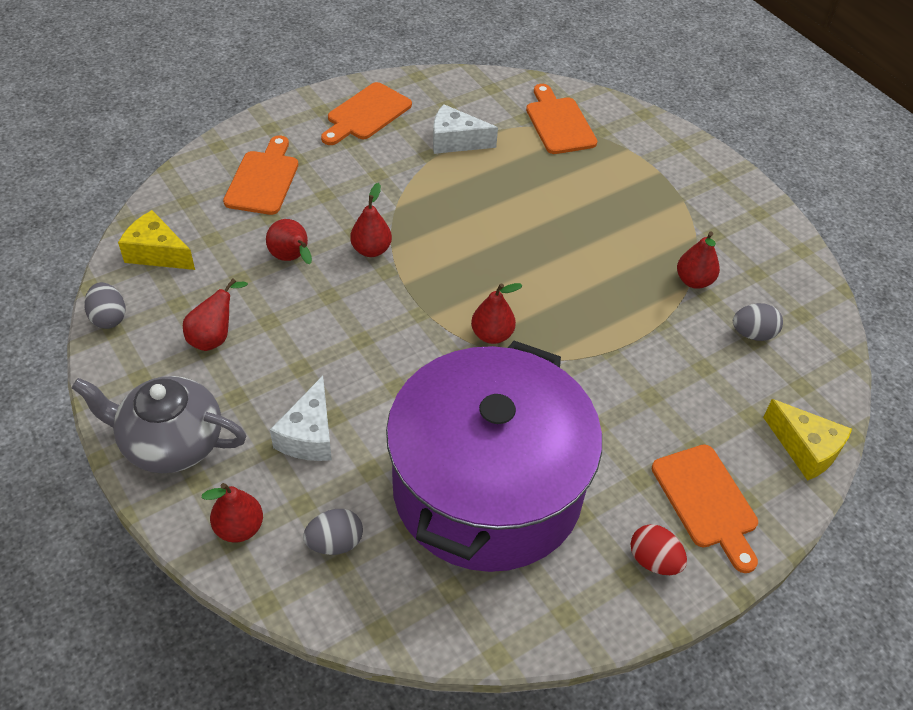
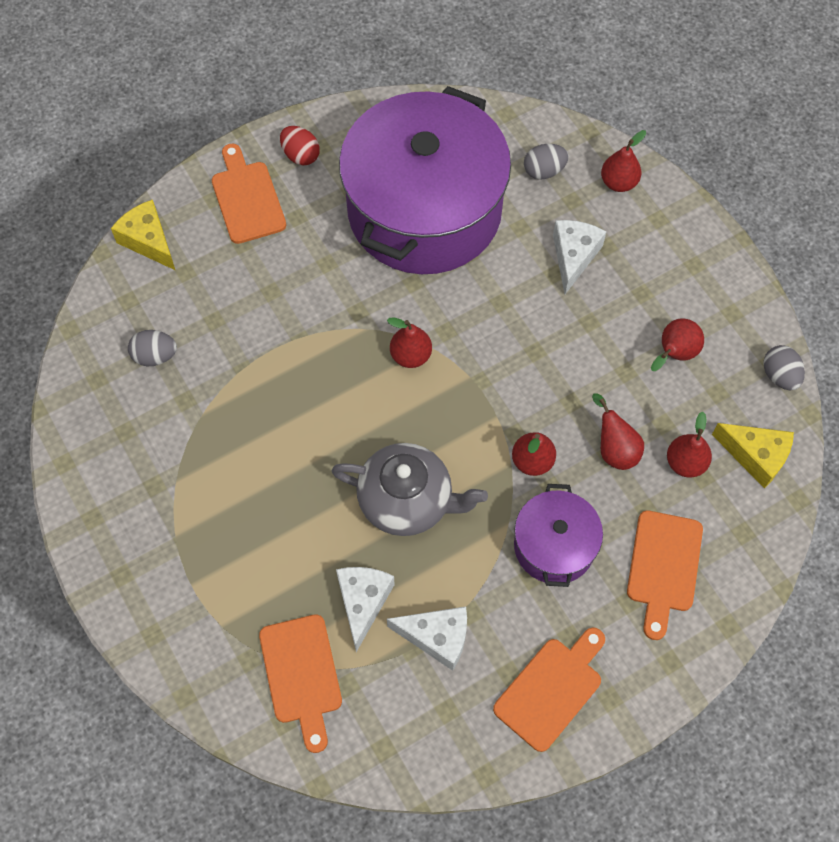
camera: 175 degrees left, 15 degrees up
(171, 442) = (688, 251): grey teapot -> grey teapot (407, 501)
(356, 193) = (554, 546): none -> purple pot
(517, 161) = (363, 602): none -> white cheese
(694, 281) = (195, 420): red pear -> red pear (685, 463)

